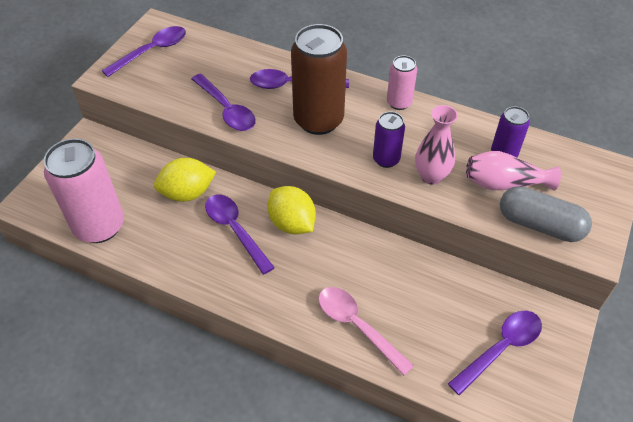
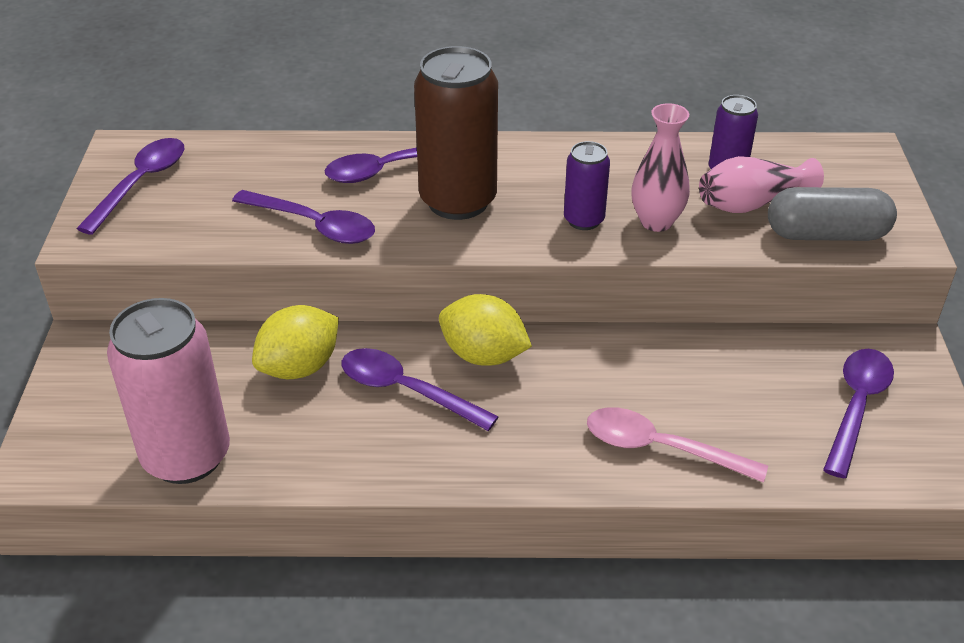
camera: 25 degrees left, 10 degrees down
(399, 103) = (552, 151): pink can -> none

